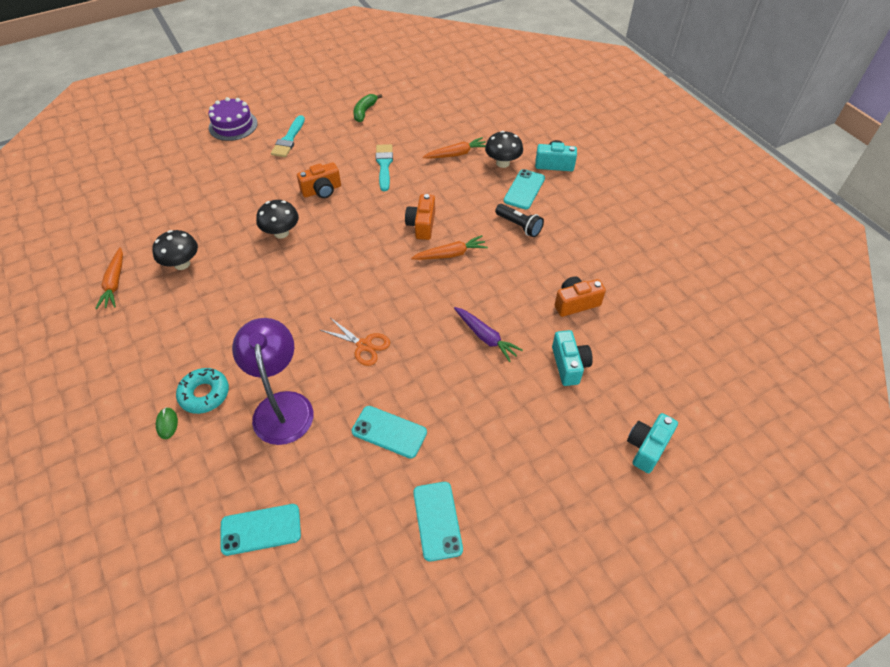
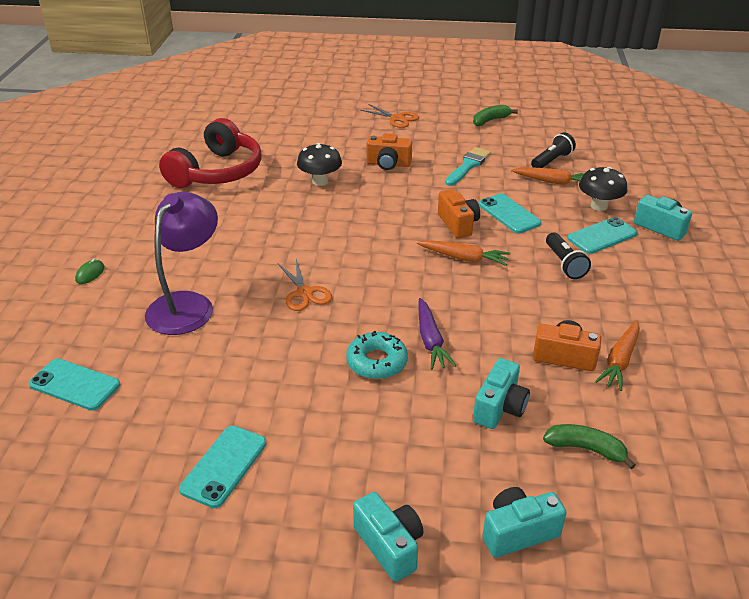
camera: 35 degrees right, 15 degrees down
(115, 283) = (155, 165): orange carrot -> orange carrot (619, 361)
(182, 264) = (217, 172): black mushroom -> red headphones
(204, 394) = (138, 267): turquoise donut -> turquoise donut (377, 362)
(233, 125) = (359, 94): purple cake -> none
(289, 139) = (397, 118): turquoise brush -> orange scissors
(389, 432) = (256, 370): turquoise phone -> turquoise phone (509, 214)
(422, 225) = (458, 224): orange camera -> orange camera turned 120 degrees clockwise
(440, 134) = (551, 161): none -> black flashlight
(587, 505) = (390, 545): none -> turquoise camera
(638, 365) = (585, 449): none -> green banana

